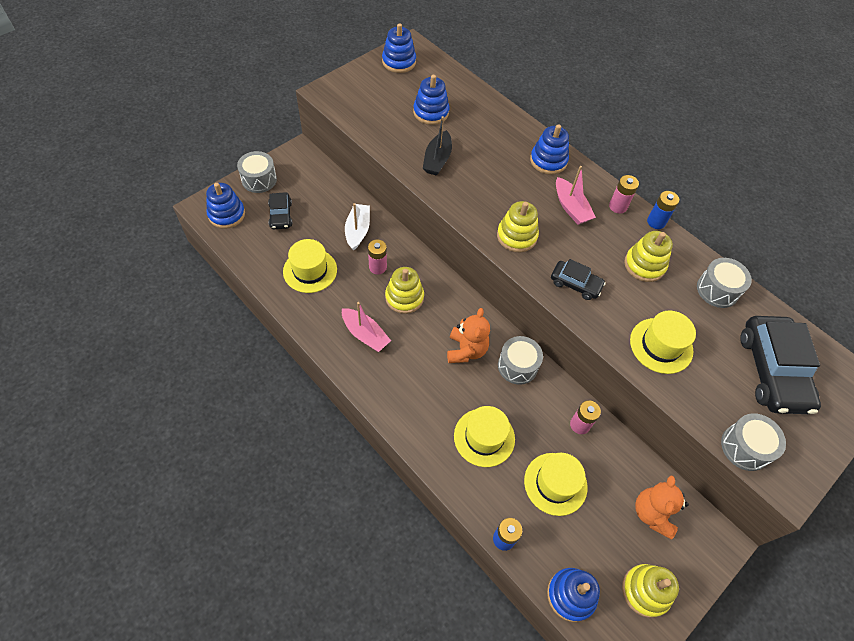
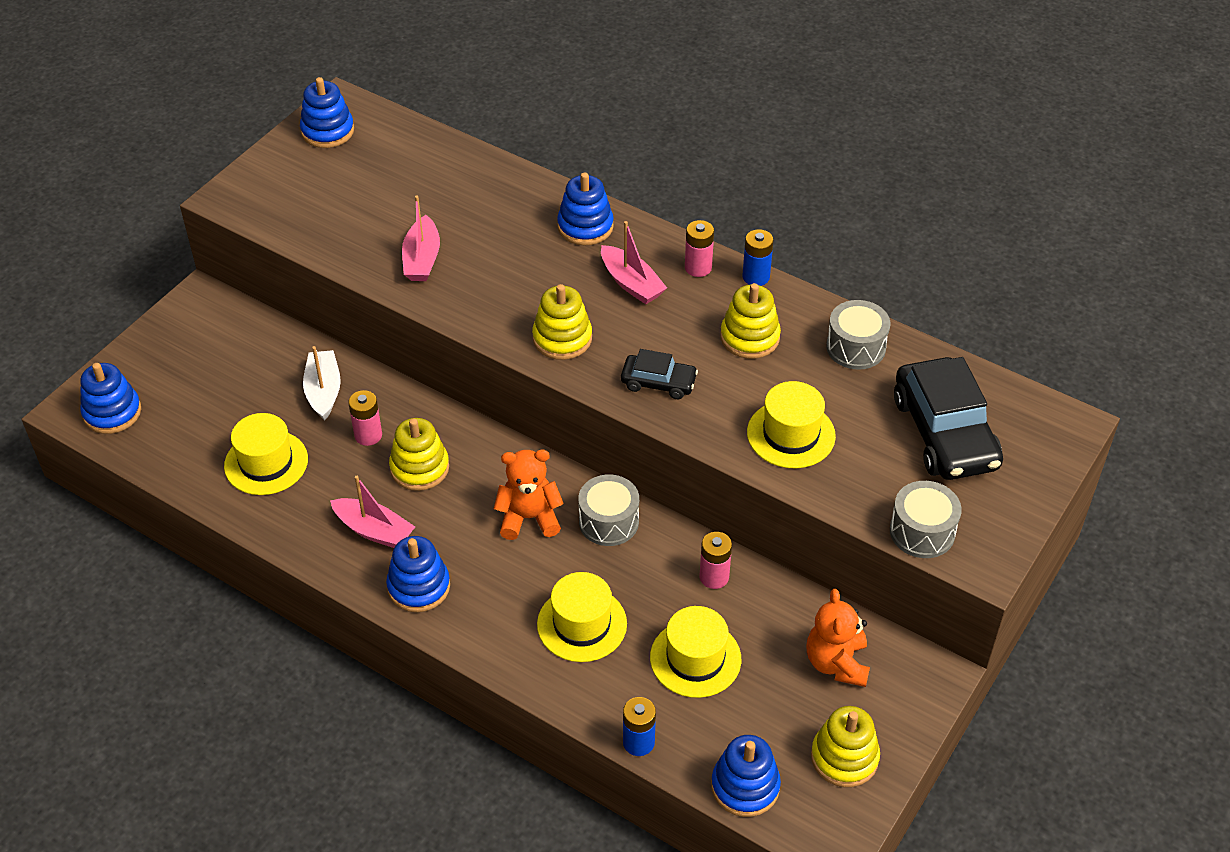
camera: 10 degrees left, 10 degrees down
(259, 179) = (148, 351): grey drum -> none
(281, 215) = (198, 395): black car -> none
(431, 112) = (395, 194): blue stacking toy -> blue stacking toy (419, 587)
(437, 159) = (422, 259): black boat -> pink boat
(466, 350) = (529, 518): orange teddy bear -> orange teddy bear turned 90 degrees counterclockwise

